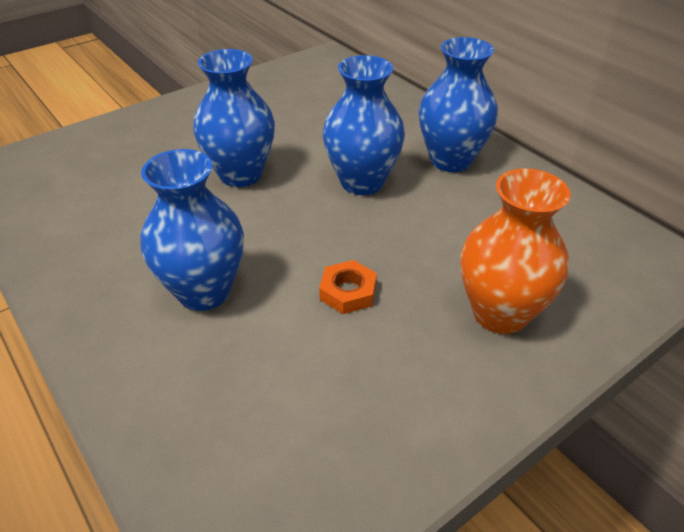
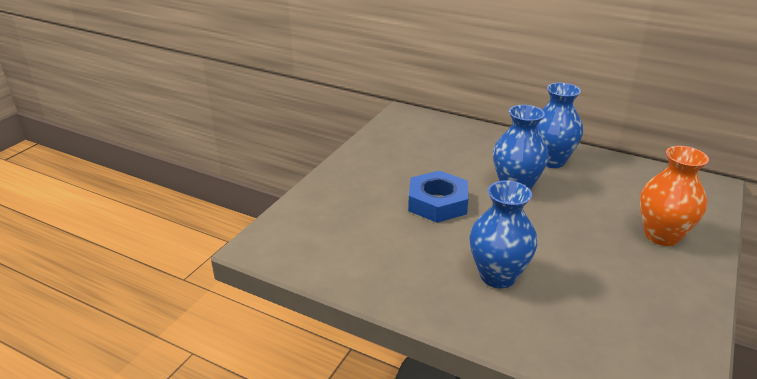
camera: 25 degrees left, 10 degrees down
(240, 174) = (437, 203): blue vase -> blue nut
(348, 292) = (576, 250): orange nut -> none

